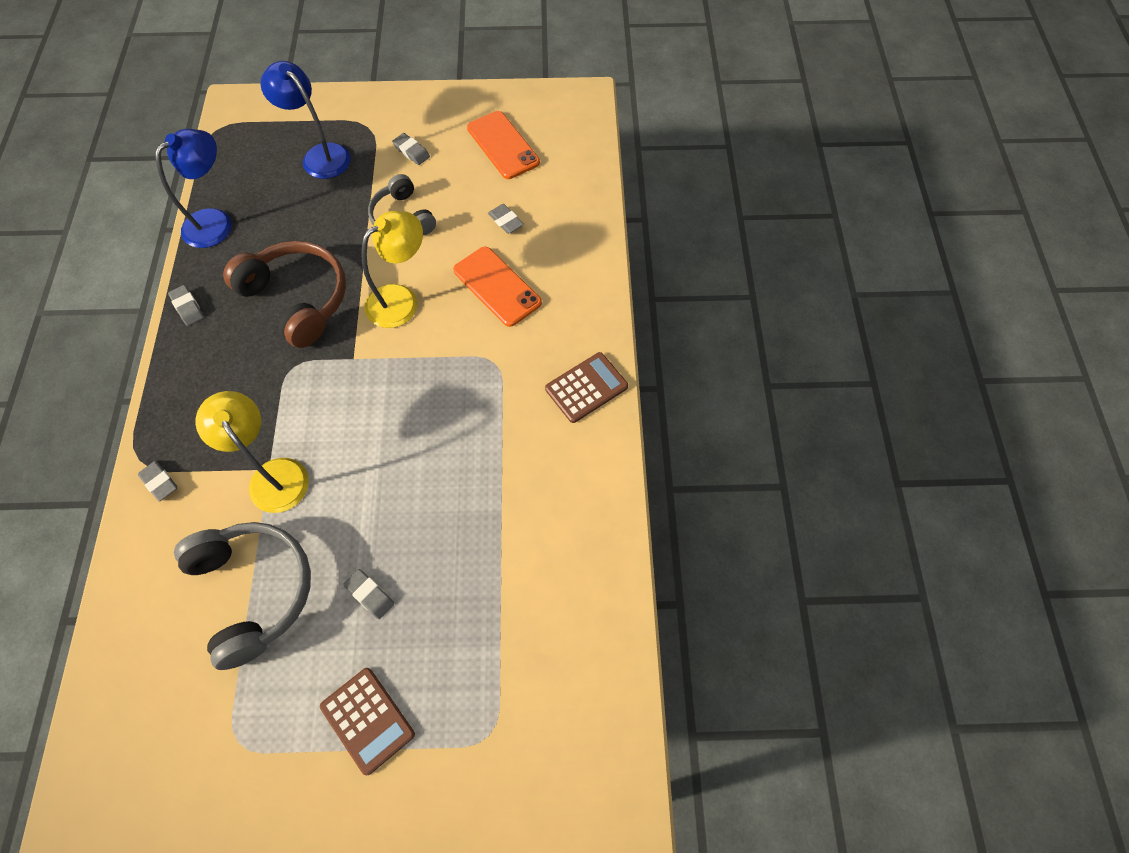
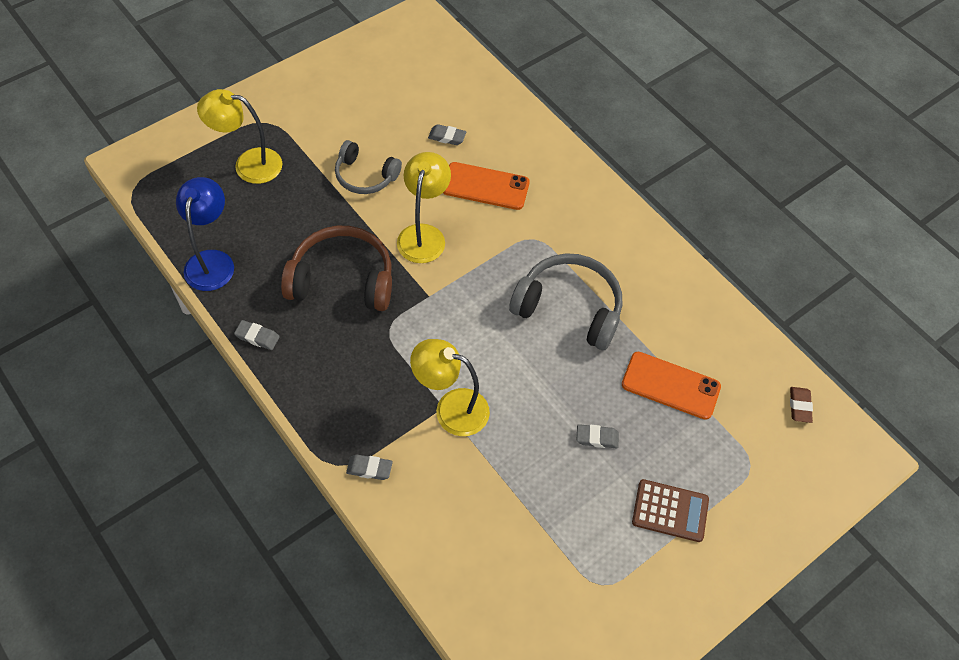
camera: 40 degrees left, 5 degrees down
(253, 591) = (515, 490): grey headphones -> grey headphones (569, 308)
(320, 155) = (248, 164): blue lamp -> yellow lamp
(411, 151) = (322, 123): grey eraser -> none
(503, 145) = (391, 82): orange phone -> orange phone (670, 385)
(586, 388) = (611, 219): brown calculator -> none
(599, 711) = (799, 406): none -> brown eraser

